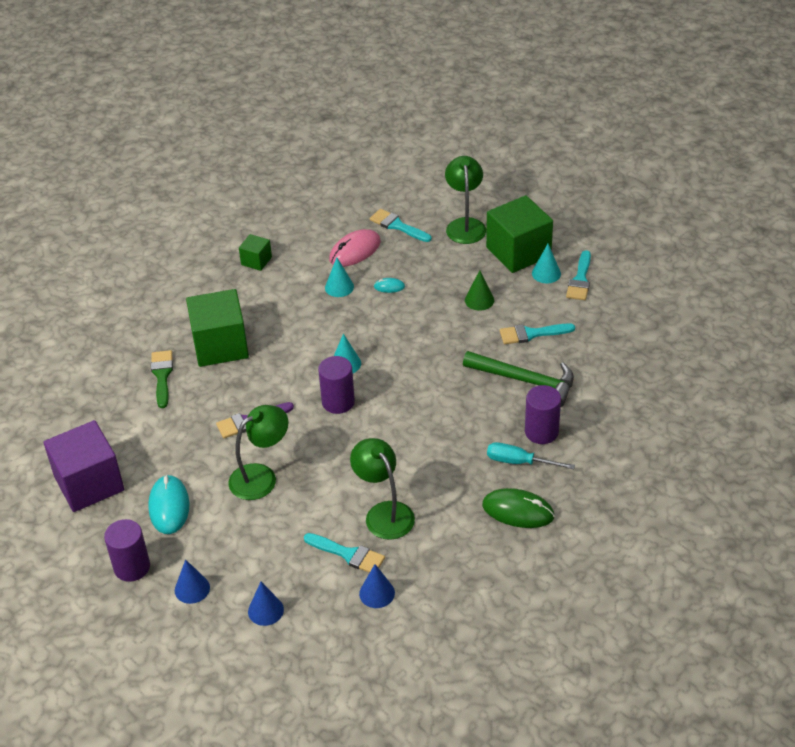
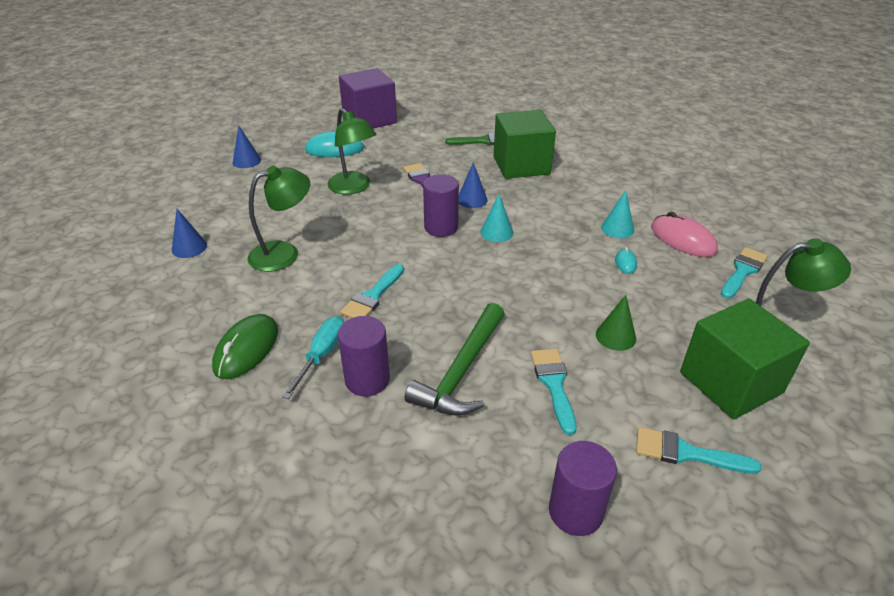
camera: 90 degrees right, 5 degrees down
(132, 567) = (280, 138): purple cylinder -> purple cylinder (575, 512)
(256, 261) = (646, 180): green cube -> none
(265, 610) = (205, 192): blue cone -> blue cone (472, 199)
(348, 554) = (243, 232): turquoise brush -> turquoise brush (372, 296)
(546, 273) = (690, 411): turquoise cone -> none

